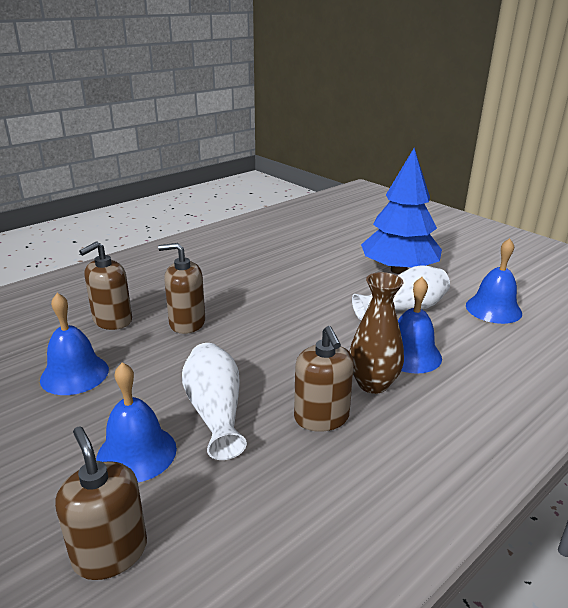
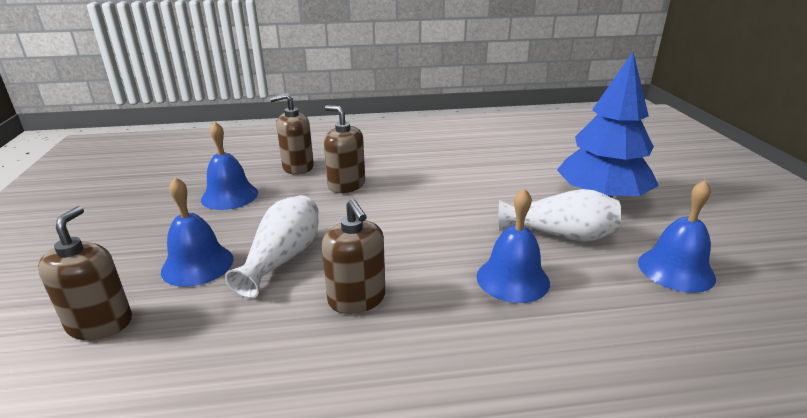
camera: 35 degrees right, 0 degrees up
(321, 417) = (357, 299): brown soap dispenser -> brown soap dispenser turned 45 degrees counterclockwise
(373, 384) = (439, 290): brown vase -> none

